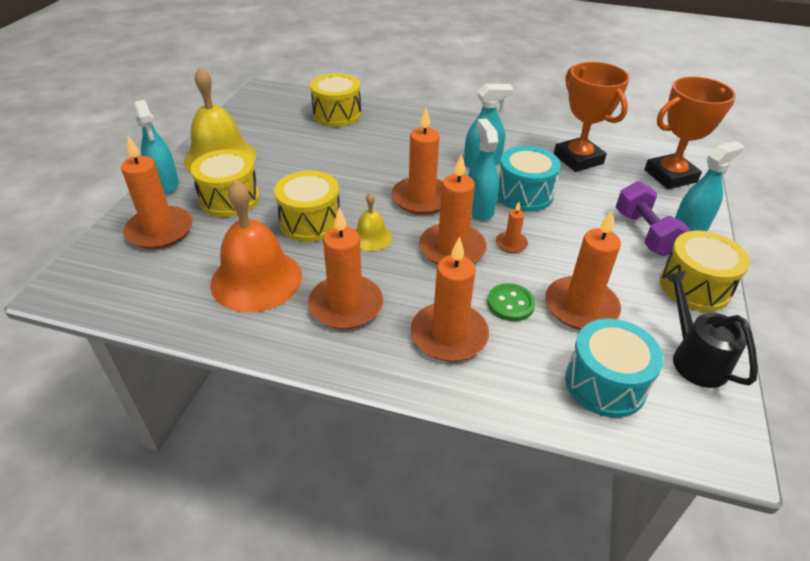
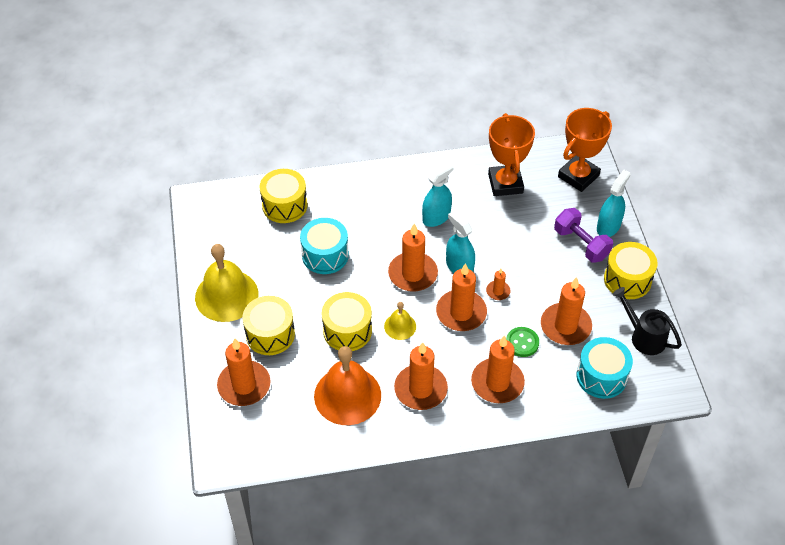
camera: 25 degrees left, 10 degrees up
(165, 184) = (207, 341): turquoise spray bottle -> none
(524, 194) = (483, 239): turquoise drum -> turquoise drum (325, 255)
(578, 159) = (505, 183): orange trophy -> orange trophy turned 45 degrees clockwise

